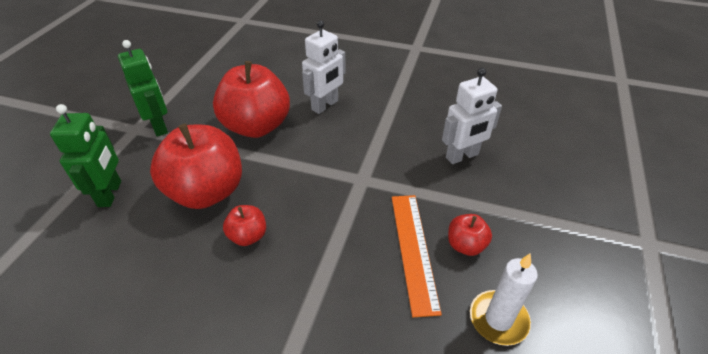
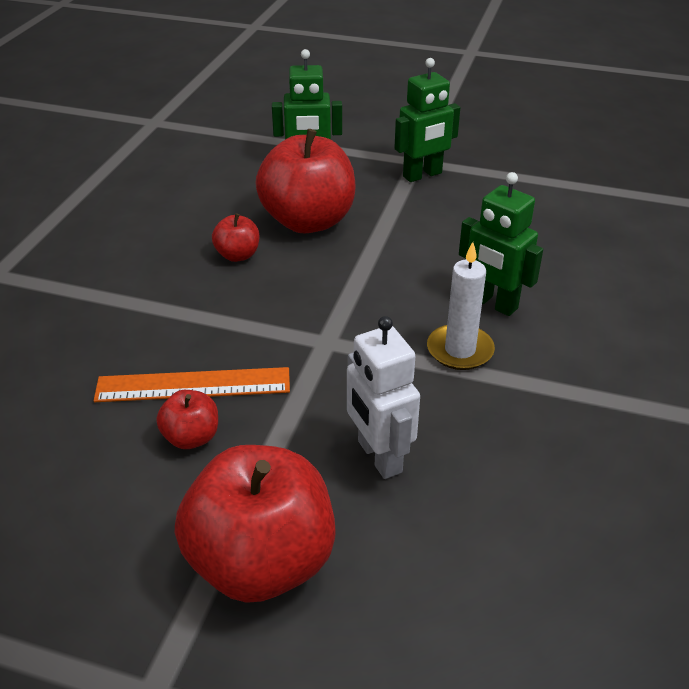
camera: 90 degrees right, 5 degrees down
(256, 126) = (432, 244): red apple -> red apple (261, 562)
(325, 105) = (493, 303): white robot -> green robot
(498, 319) = (72, 454): white candle -> white candle (460, 350)

